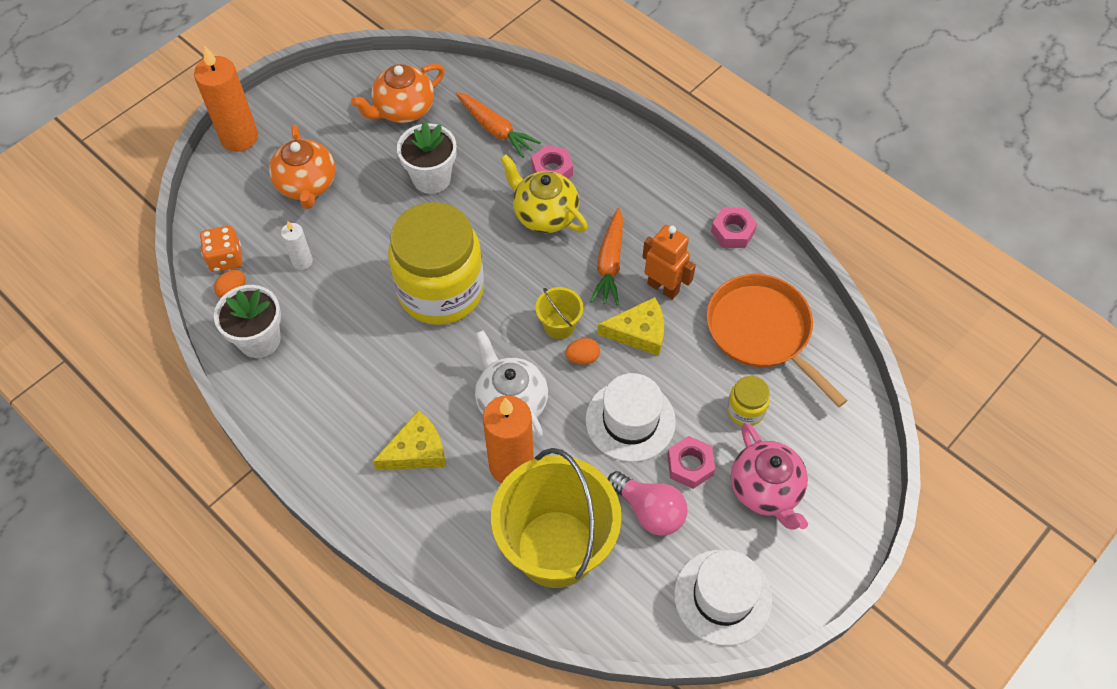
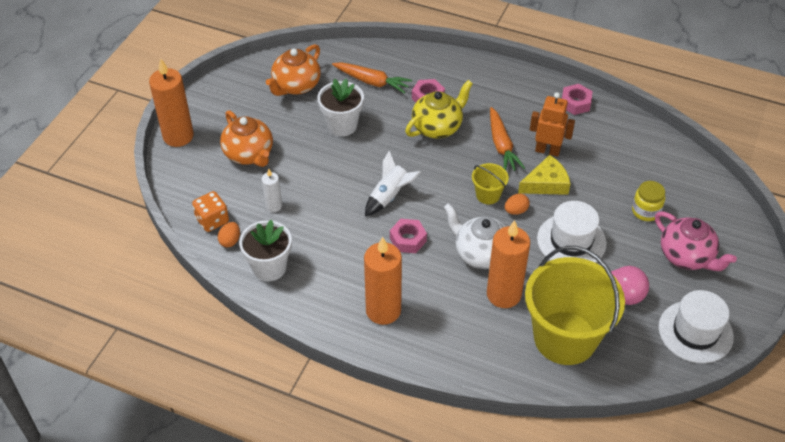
camera: 20 degrees left, 10 degrees down
(360, 438) = (383, 310): none -> orange candle
(416, 450) = (429, 306): yellow cheese -> none
(441, 290) = (389, 196): yellow jar -> white rocket
(544, 214) = (438, 127): yellow teapot -> yellow teapot turned 120 degrees clockwise
(690, 465) = (627, 257): pink nut -> pink nut (408, 240)
(762, 331) = (629, 159): orange pan -> none

